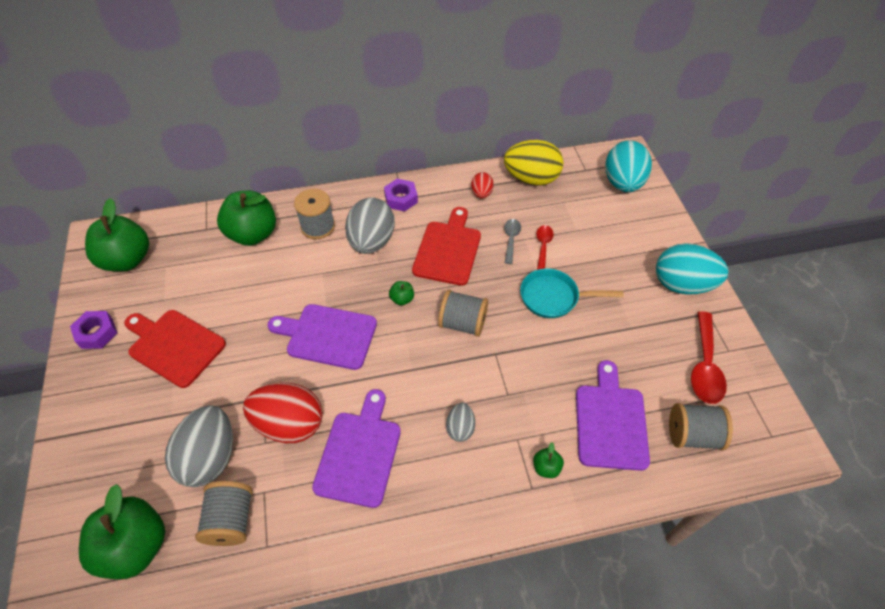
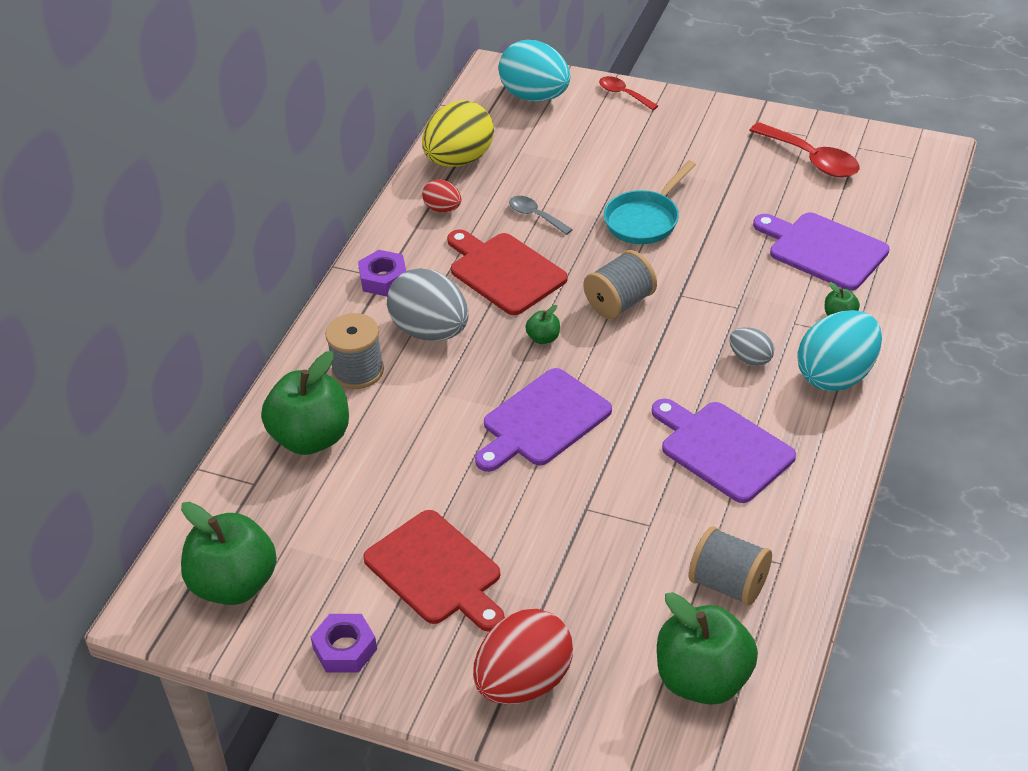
camera: 55 degrees left, 10 degrees down
(174, 346) = (437, 571): red cutting board -> red cutting board turned 105 degrees counterclockwise
(210, 457) = (633, 580): grey egg -> none
(289, 424) = (641, 495): red egg -> red egg (524, 682)
(543, 246) = (568, 196): red spoon -> red spoon (624, 94)
(682, 284) = (707, 124): turquoise egg -> turquoise egg (836, 375)
(692, 435) = (876, 204): grey spool -> none

